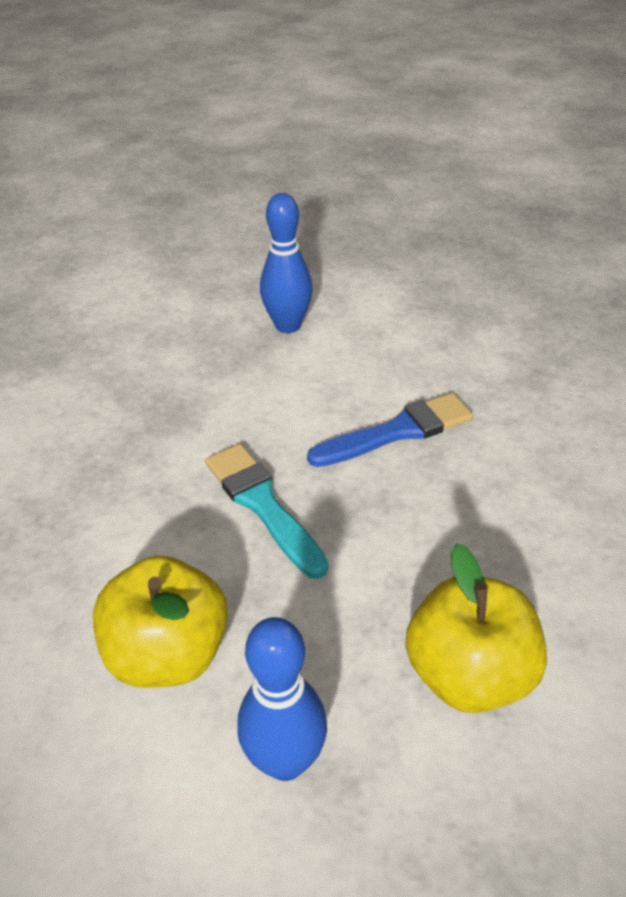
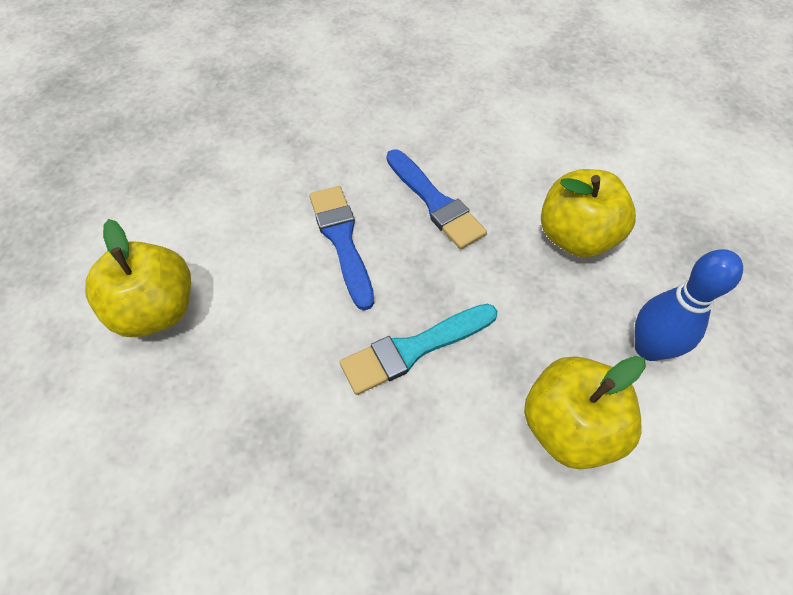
camera: 85 degrees left, 15 degrees up
(288, 325) = (157, 310): blue bowling pin -> yellow apple
(483, 508) = (435, 202): none -> blue brush

